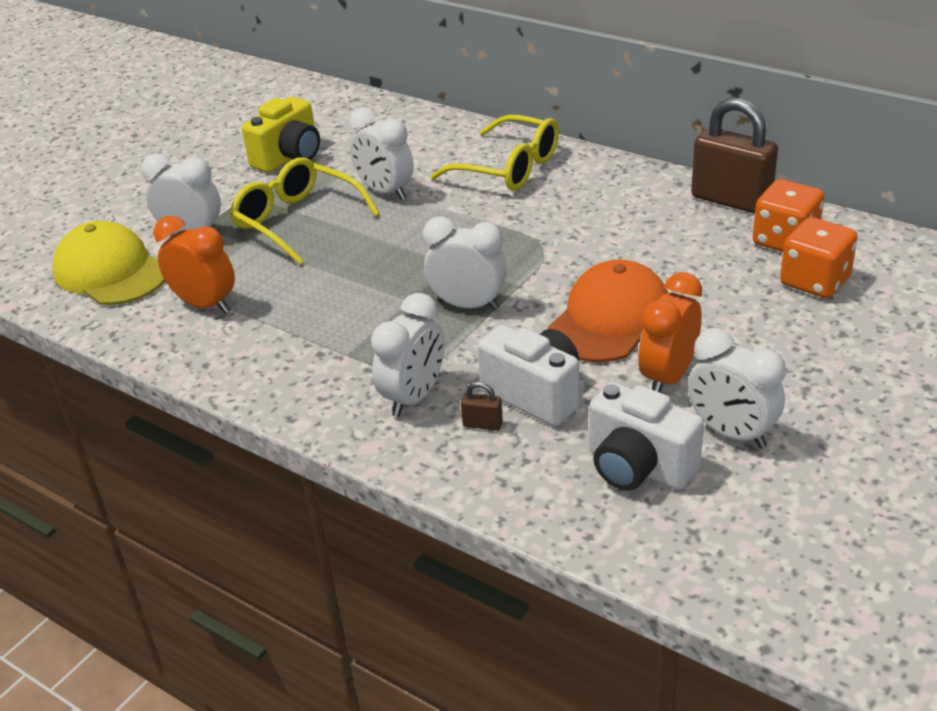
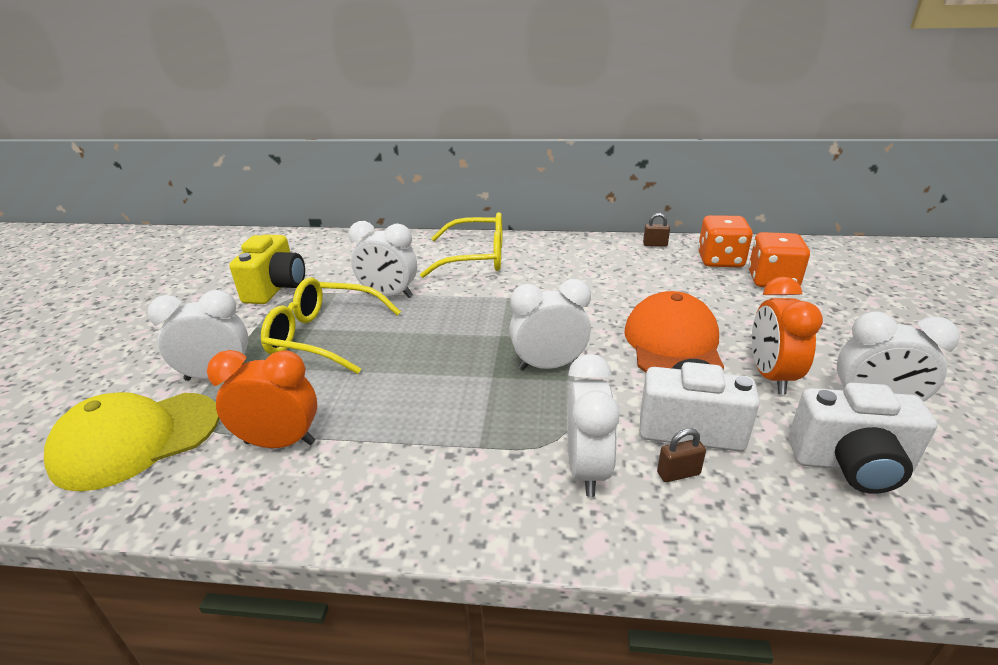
camera: 30 degrees left, 5 degrees down
(111, 272) = (136, 439): yellow cap -> yellow cap turned 45 degrees counterclockwise
(731, 200) = (655, 244): brown padlock -> brown padlock, size x0.40

